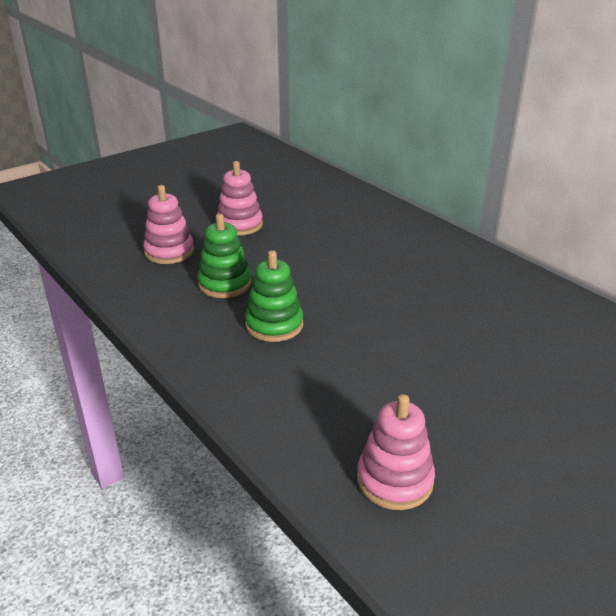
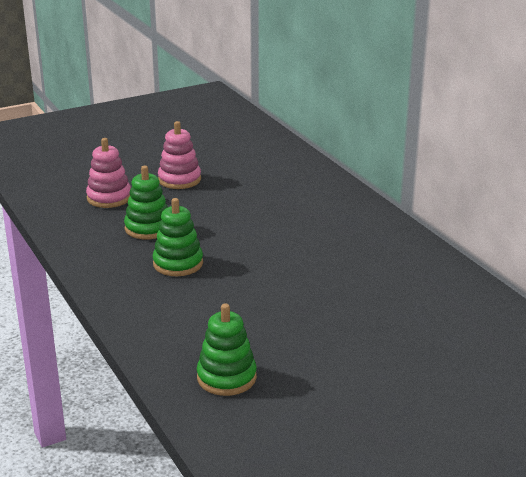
camera: 10 degrees right, 5 degrees down
(394, 480) = (226, 377): pink stacking toy -> green stacking toy

